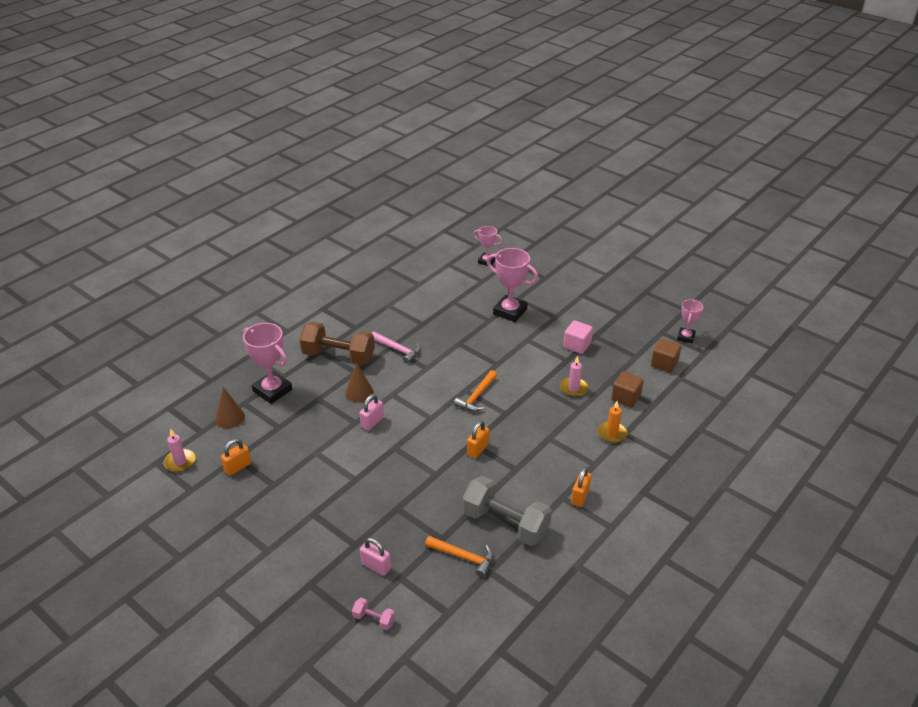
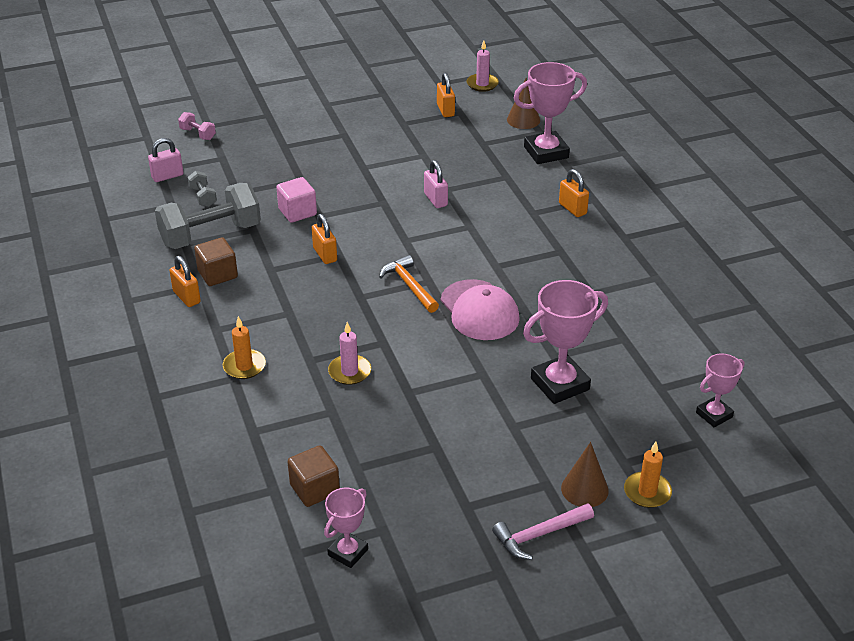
camera: 120 degrees right, 0 degrees up
(338, 356) = (572, 209): brown dumbbell -> orange padlock
(359, 392) = (493, 205): brown cone -> brown cone (584, 489)
(374, 619) = (198, 134): pink dumbbell -> pink dumbbell turned 75 degrees clockwise
(376, 566) = (248, 149): pink padlock -> pink padlock (167, 176)
(397, 349) = (551, 255): pink hammer -> pink hammer (539, 535)
(463, 557) = (203, 197): orange hammer -> grey dumbbell
(475, 359) = (479, 310): none -> pink cap
(556, 267) = (647, 492): none -> orange candle
(577, 345) = (430, 417): pink cube -> pink cube (297, 212)
(626, 398) = (288, 411): brown cube -> brown cube (217, 274)
(685, 337) = (348, 552): pink trophy -> pink trophy turned 75 degrees clockwise

